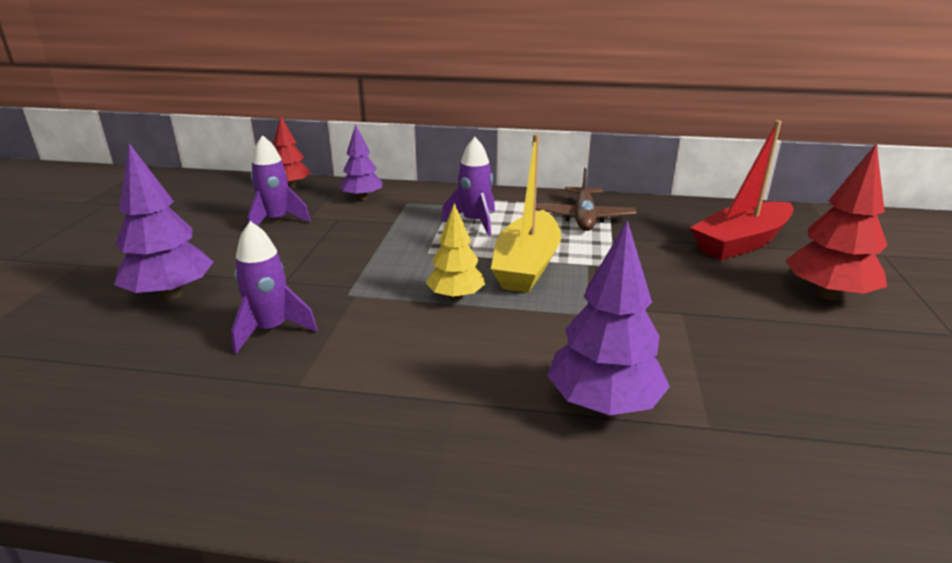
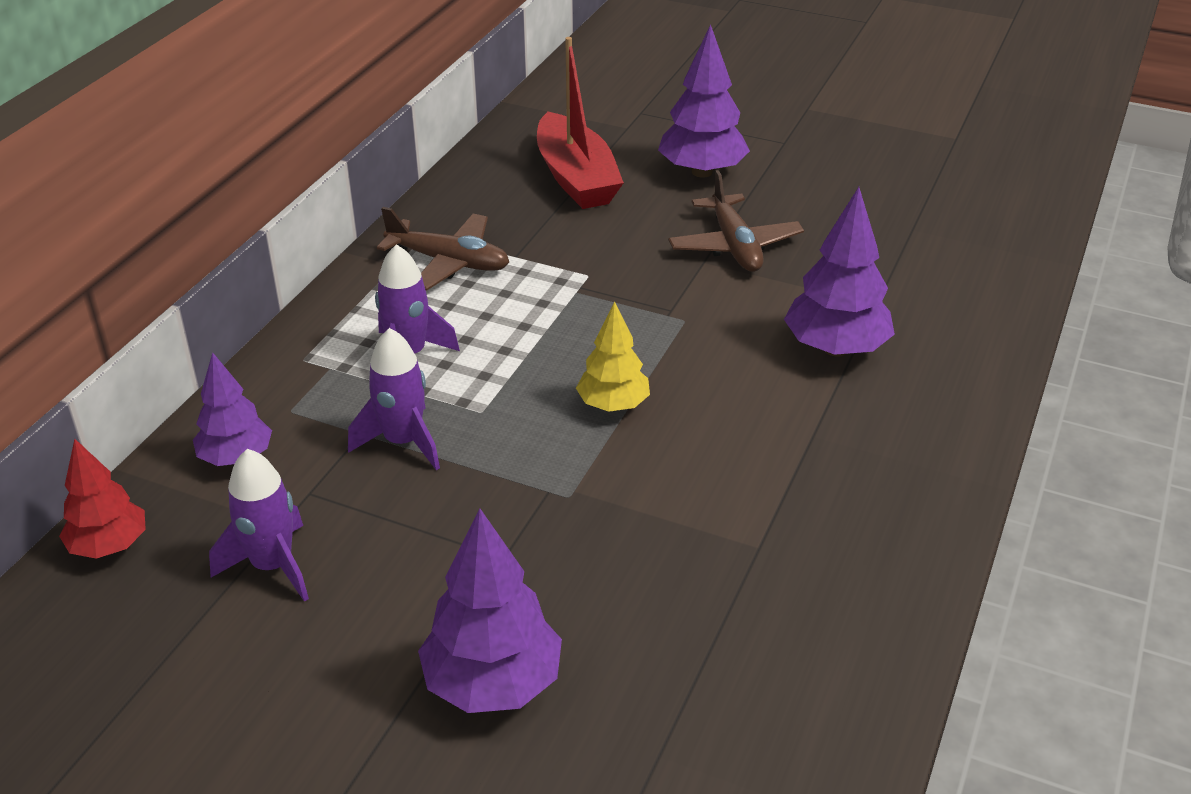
camera: 75 degrees left, 10 degrees up
(271, 330) = (635, 570): purple rocket -> purple rocket (403, 442)
(527, 265) = (558, 336): yellow boat -> none
(724, 325) = (734, 246): none -> brown plane
(828, 294) = (702, 172): red tree -> purple tree

